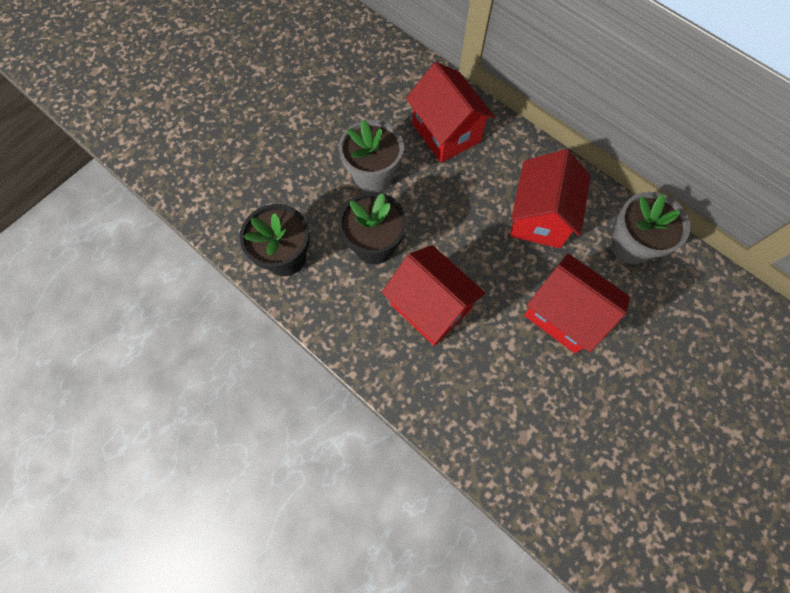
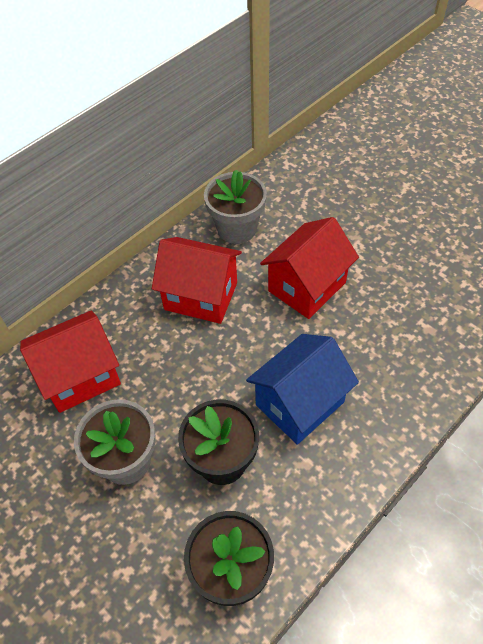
camera: 85 degrees left, 15 degrees down
(430, 306) = (300, 403): red house -> blue house

